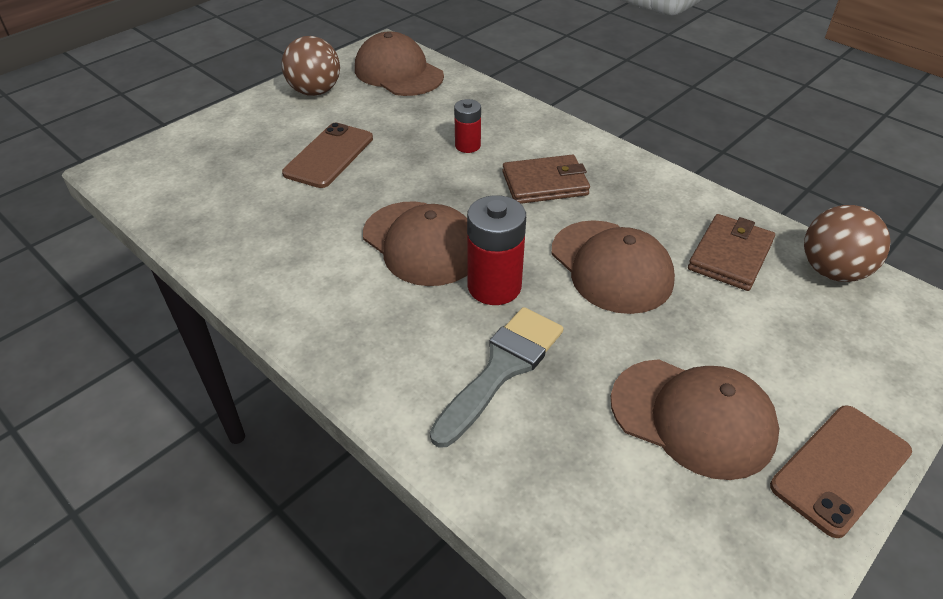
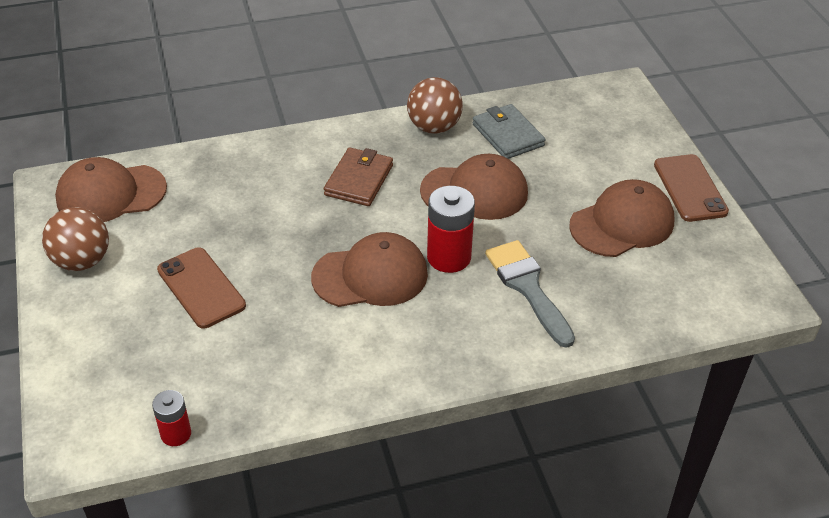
camera: 60 degrees left, 0 degrees up
(467, 146) = (270, 199): red battery -> red battery (176, 434)
(730, 255) = (507, 135): brown wallet -> grey wallet
(832, 271) = (554, 103): brown ball -> brown ball (434, 127)

